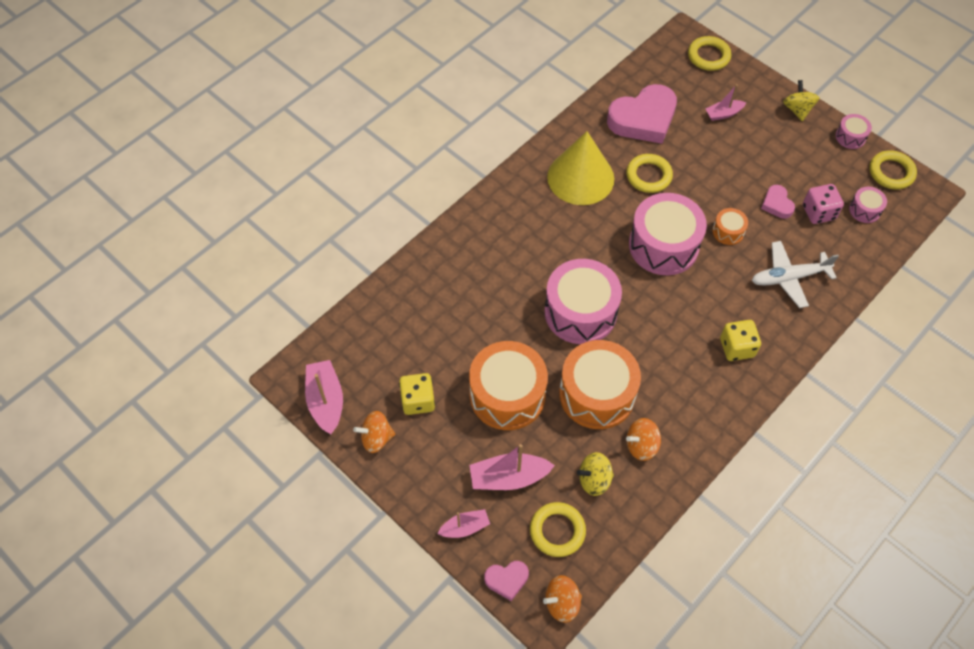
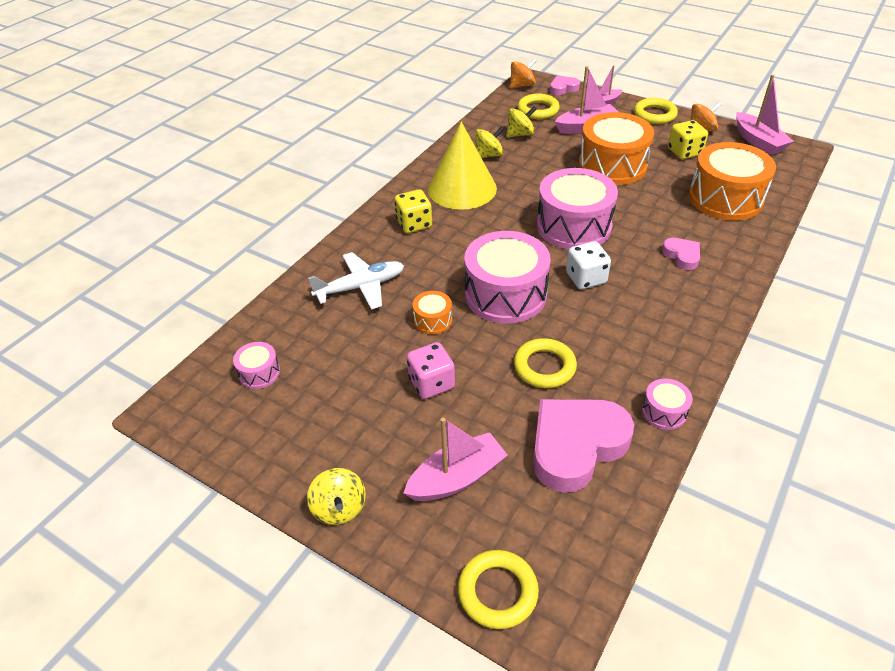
camera: 170 degrees right, 15 degrees down
(580, 177) = (630, 349): yellow cone -> yellow cone (462, 188)
(590, 249) = (586, 278): none -> white dice
(597, 394) = (536, 177): orange drum -> orange drum (725, 198)
(641, 445) = (488, 155): orange spinning top -> yellow spinning top
(723, 114) = (457, 478): pink boat -> pink boat, size x1.62
(777, 204) = (374, 360): pink heart -> pink heart (682, 256)
(818, 212) = (320, 360): pink dice -> pink dice (431, 383)
(850, 137) = (260, 475): pink drum -> pink drum (664, 412)
(891, 172) = (210, 429): yellow ring -> yellow ring (654, 114)

